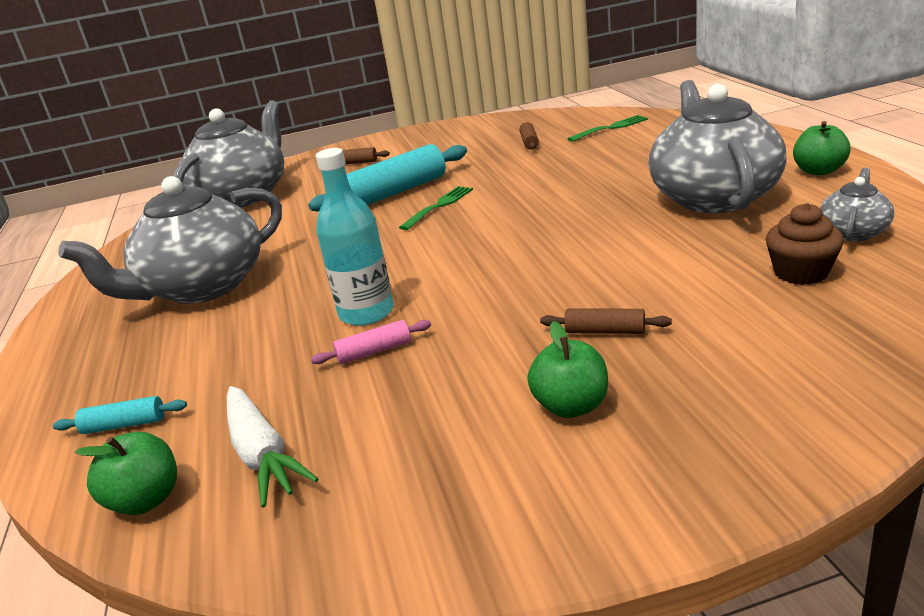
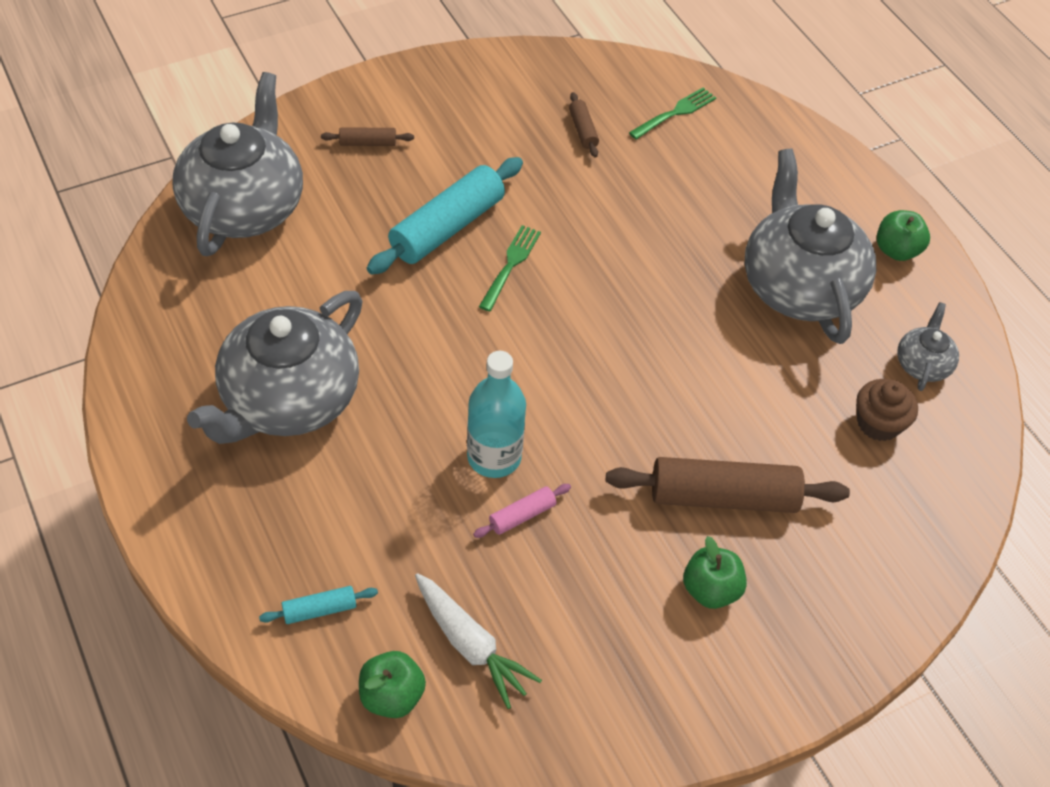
camera: 20 degrees left, 25 degrees up
(605, 331) = (723, 496): brown rolling pin -> brown rolling pin, size x2.18

